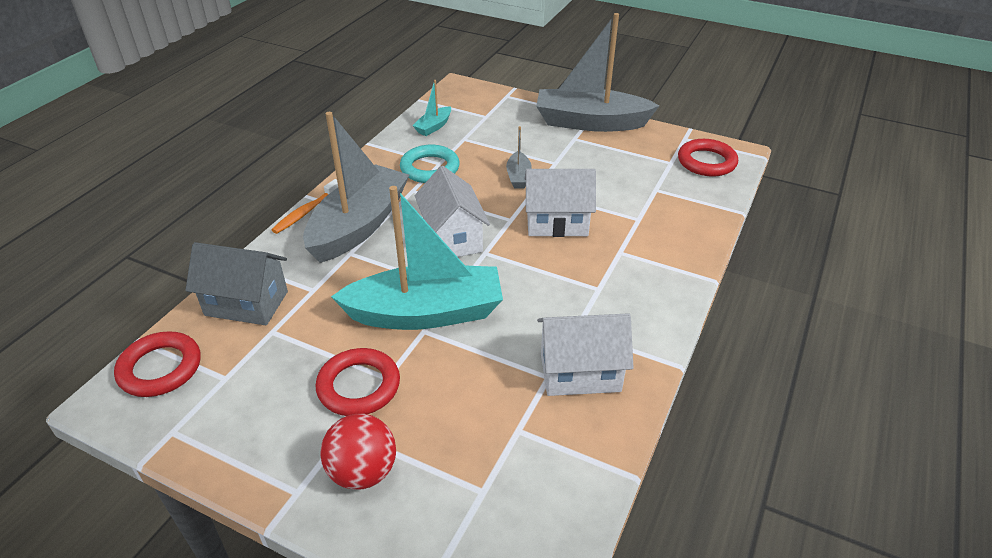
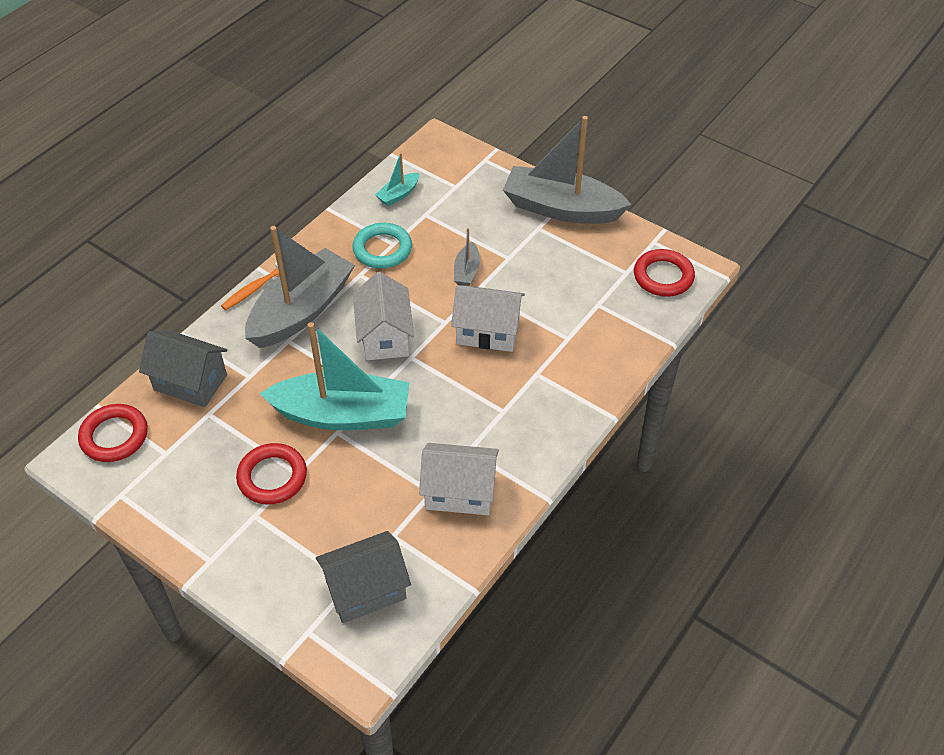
camera: 10 degrees right, 10 degrees up
(363, 472) = (262, 552): red ball -> none
(503, 497) = (366, 590): none -> grey house

